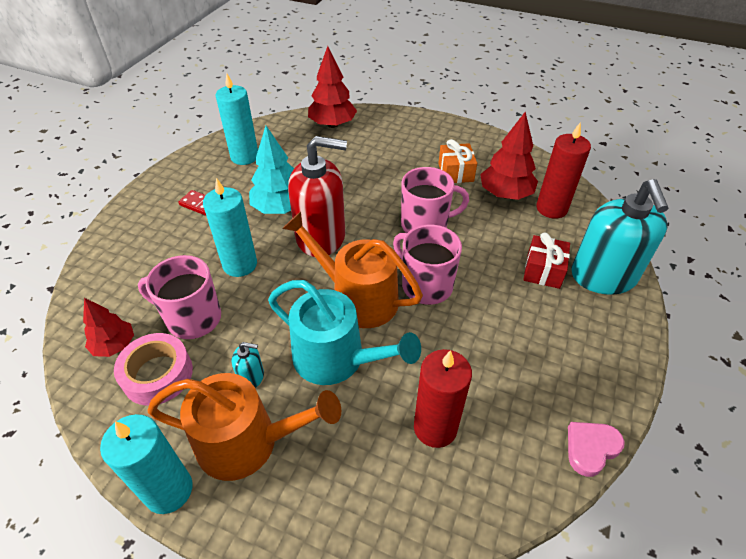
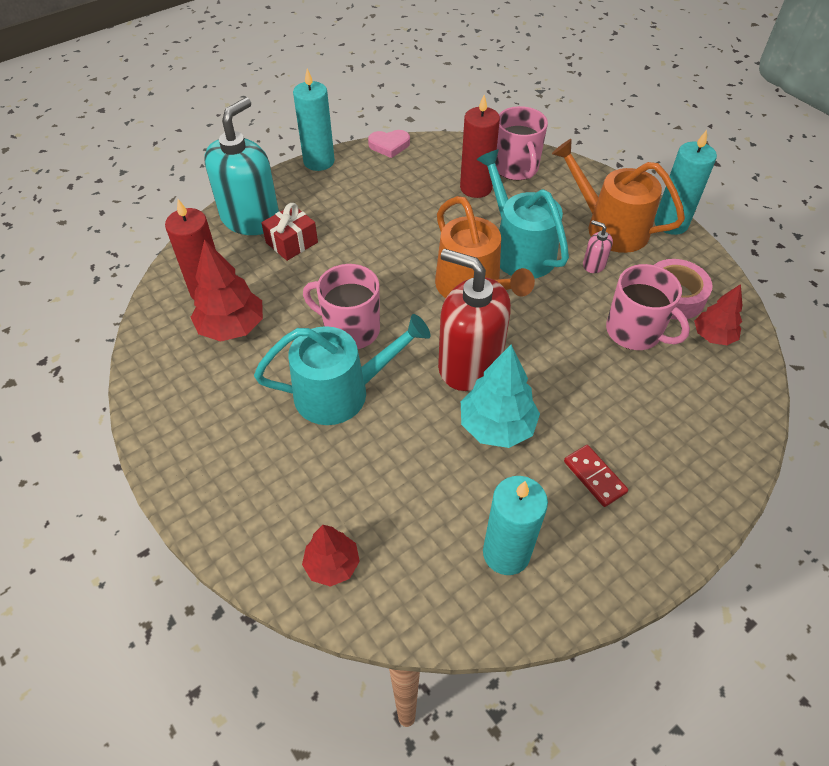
camera: 150 degrees left, 5 degrees up
(240, 264) = (572, 369): turquoise candle -> turquoise candle (319, 161)
(251, 377) = (594, 265): turquoise soap dispenser -> pink soap dispenser
(332, 124) = (332, 564): red tree -> red tree, size x0.63
(395, 188) = (341, 392): none -> turquoise watering can
(425, 285) = (404, 273): pink mug -> pink mug (516, 168)
(455, 172) = (251, 381): orange gift -> none

